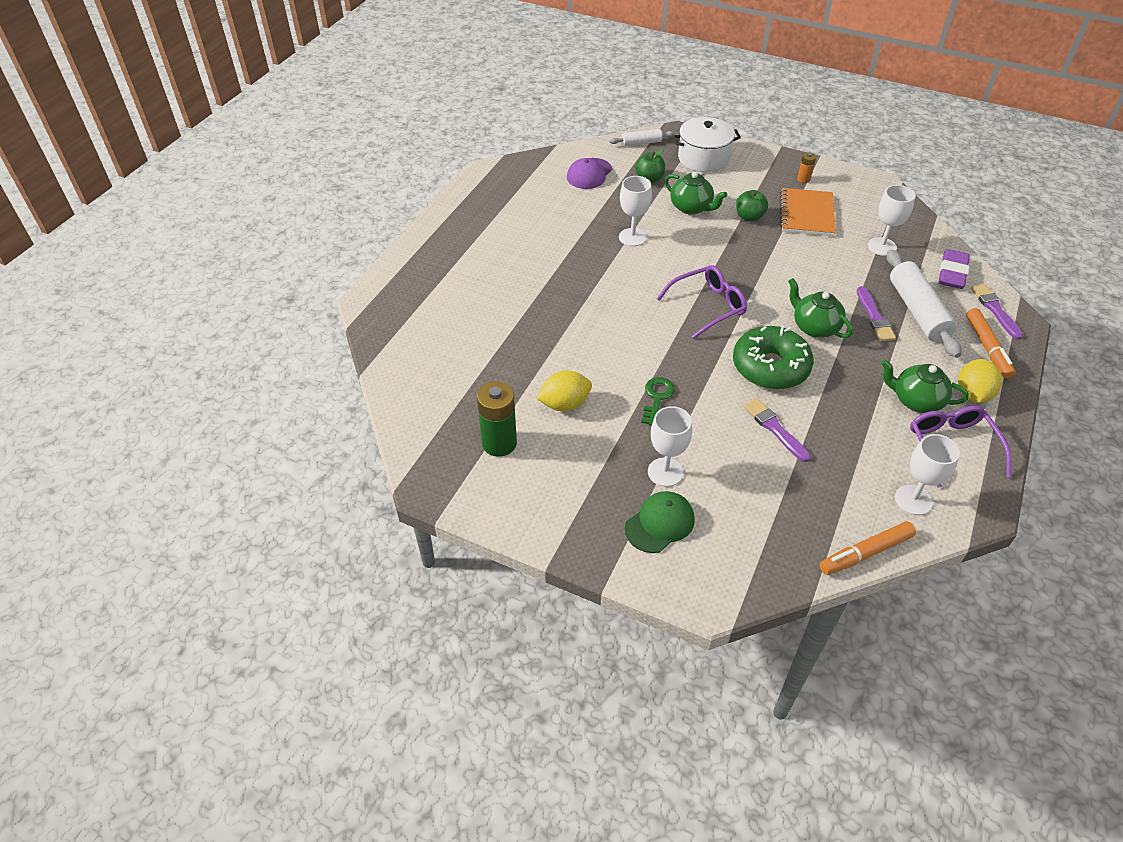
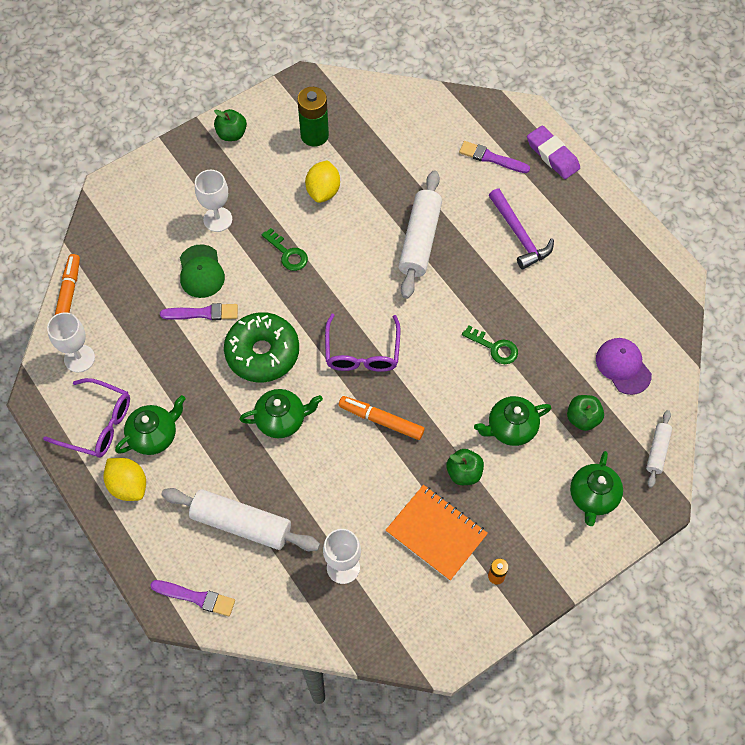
camera: 120 degrees right, 15 degrees up
(512, 260) = (519, 235): none -> purple hammer
(548, 518) = (231, 134): none -> green apple
(566, 315) = (420, 240): none -> white rolling pin
(632, 237) = (494, 347): white goblet -> green key
(660, 523) = (180, 192): green cap -> green cap (201, 271)
(703, 158) = (593, 497): white pot -> green teapot
(874, 317) = (260, 480): purple brush -> purple brush (491, 158)
(952, 273) = (265, 603): purple eraser -> purple eraser (552, 155)
(987, 348) = (162, 546): orange marker -> orange marker (381, 420)

